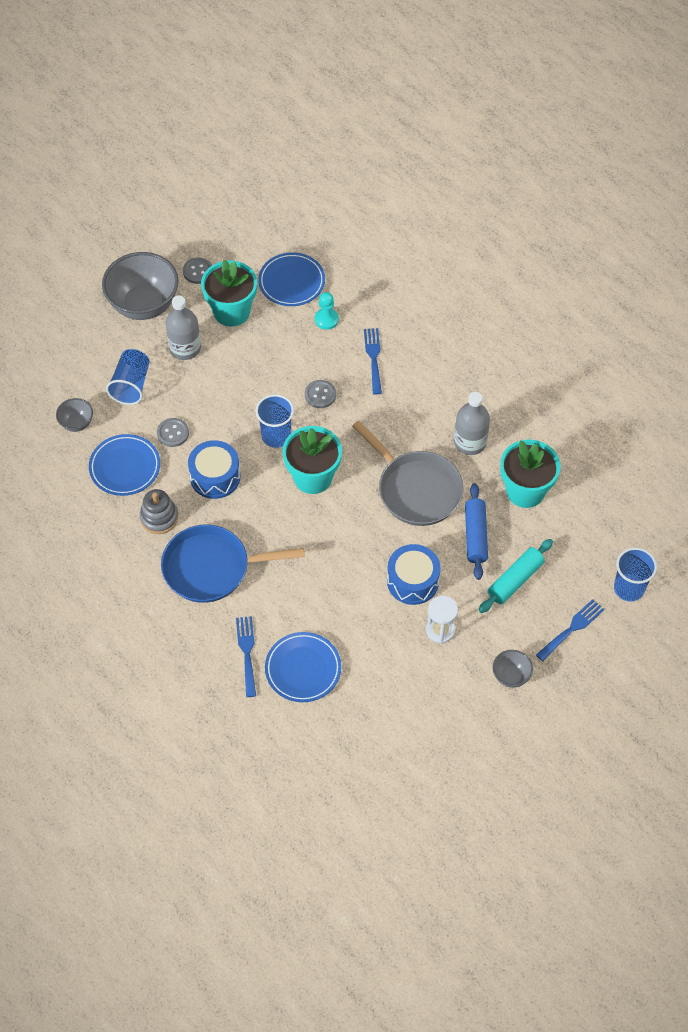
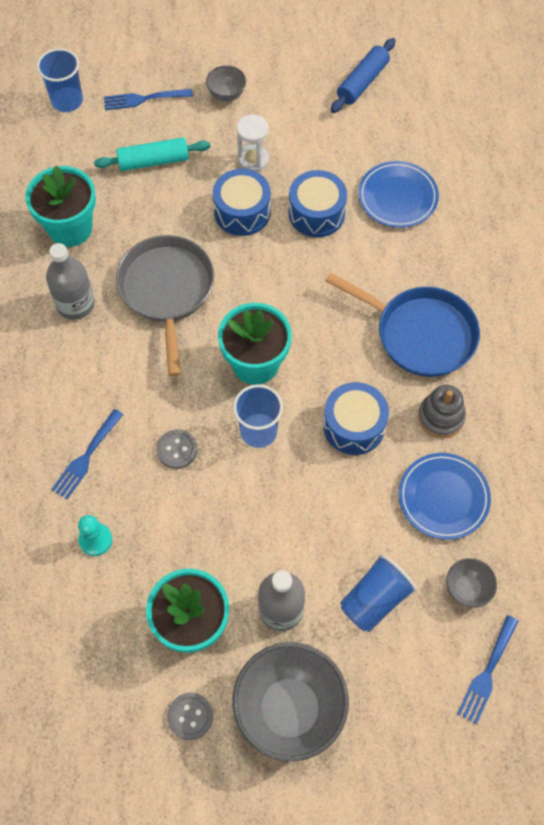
camera: 145 degrees left, 5 degrees up
(173, 433) = (366, 506): grey button -> none
(247, 652) = (438, 239): blue fork -> blue fork (487, 673)
(291, 282) = (93, 620): blue plate -> none
(356, 615) = (316, 213): none -> blue drum
(475, 535) = (151, 217): blue rolling pin -> blue rolling pin (362, 82)

